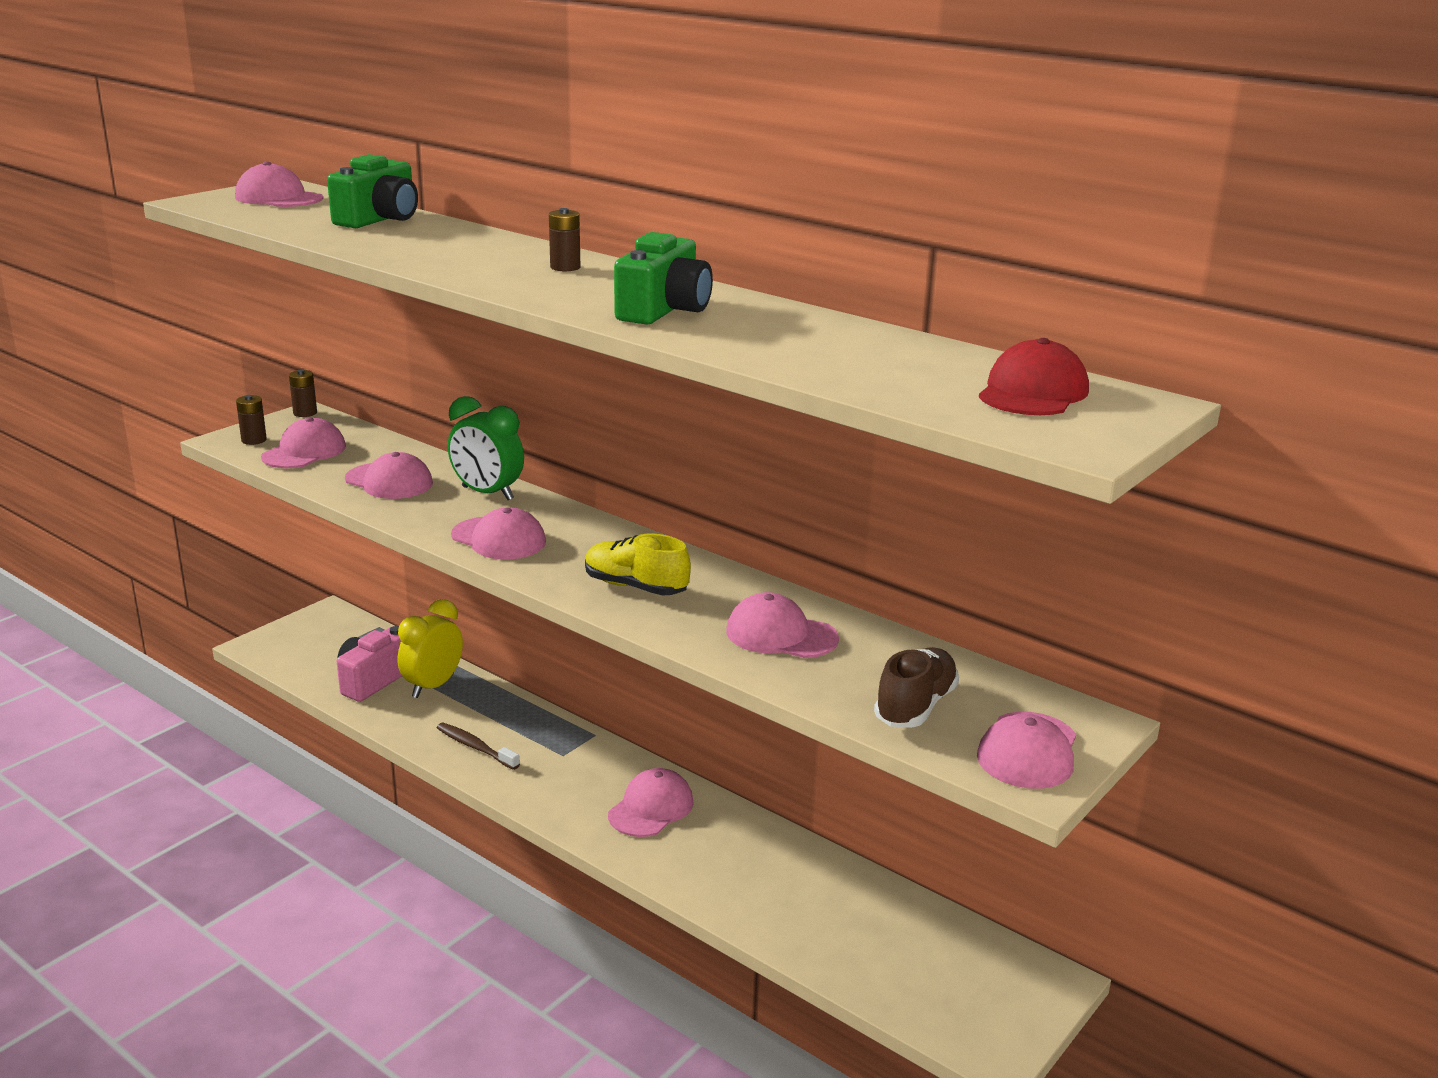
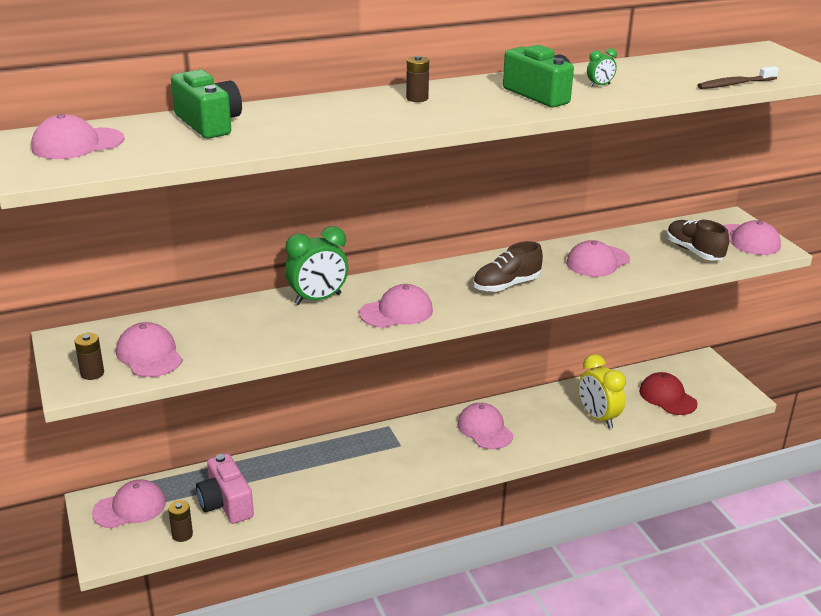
camera: 60 degrees left, 5 degrees up
(305, 413) = (61, 339): brown battery -> brown battery (182, 535)
(389, 481) = (253, 331): pink cap -> pink cap (130, 507)
(433, 686) = (263, 477): yellow clock -> yellow clock (598, 418)
(475, 747) = (360, 479): brown toothbrush -> brown toothbrush (735, 84)
(635, 587) = (506, 285): yellow shoe -> brown shoe
(754, 331) = (599, 85): none -> green clock
(1033, 392) = (738, 61): red cap -> red cap (667, 397)

